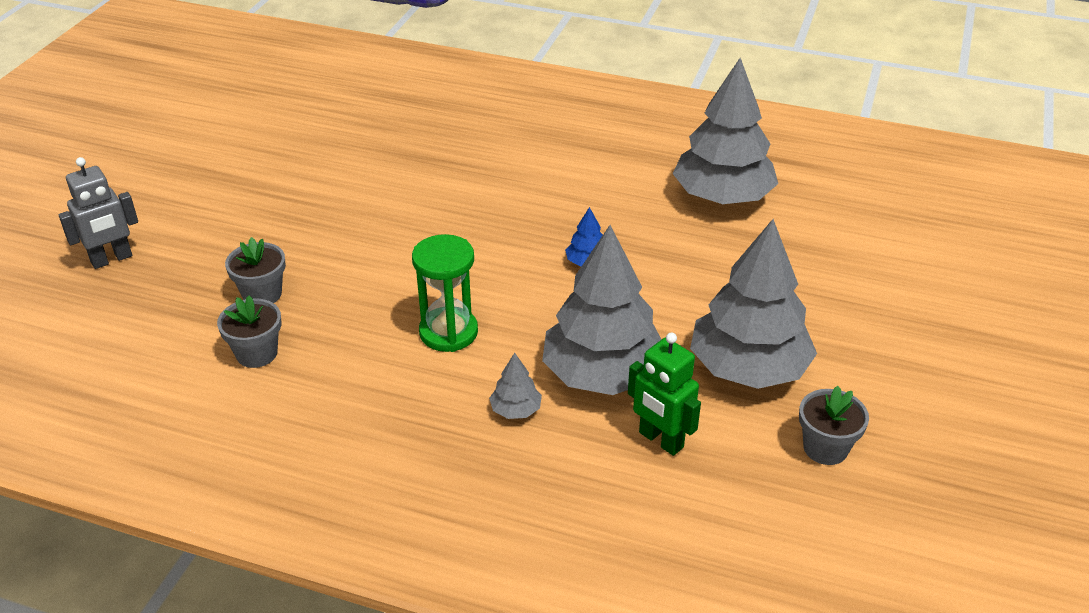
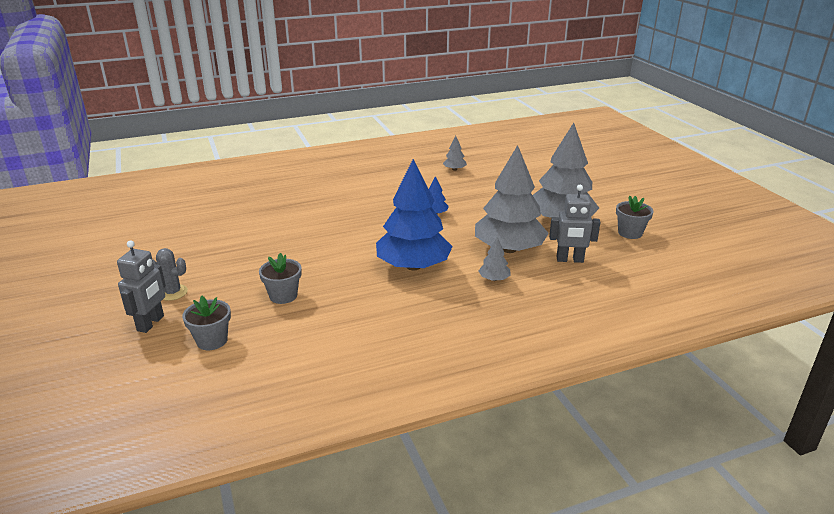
camera: 40 degrees left, 10 degrees down
(173, 229) = (173, 292): none -> grey cactus
(257, 353) = (324, 321): grey flower pot -> grey flower pot (212, 340)
(448, 332) = (413, 266): green hourglass -> blue tree
(660, 440) = (570, 260): green robot -> grey robot
(722, 197) = (454, 169): grey tree -> grey tree, size x0.41

